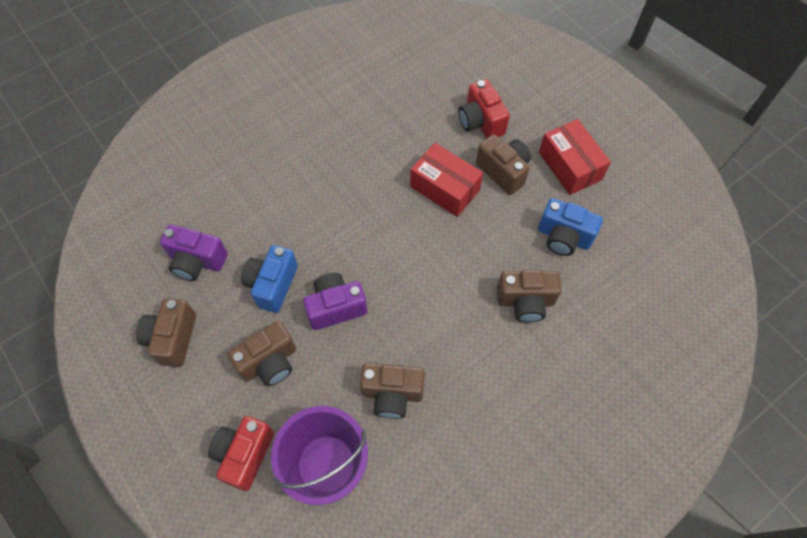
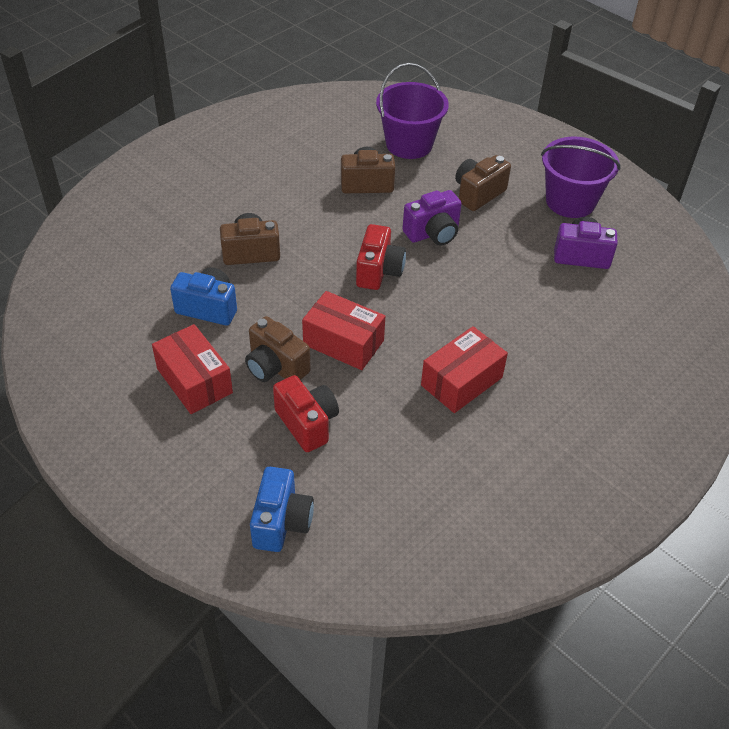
camera: 170 degrees right, 15 degrees down
(172, 338) = (570, 201): brown camera -> purple bucket
(244, 454) = (474, 144): red camera -> red camera (379, 271)
(272, 285) = (499, 244): blue camera -> blue camera (281, 522)
(354, 143) = (461, 381): none -> red box

